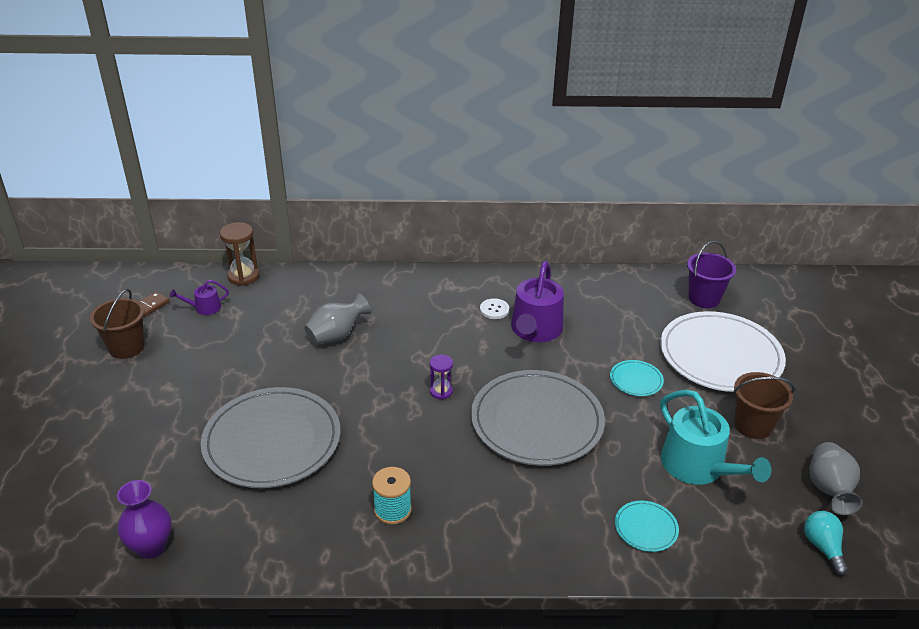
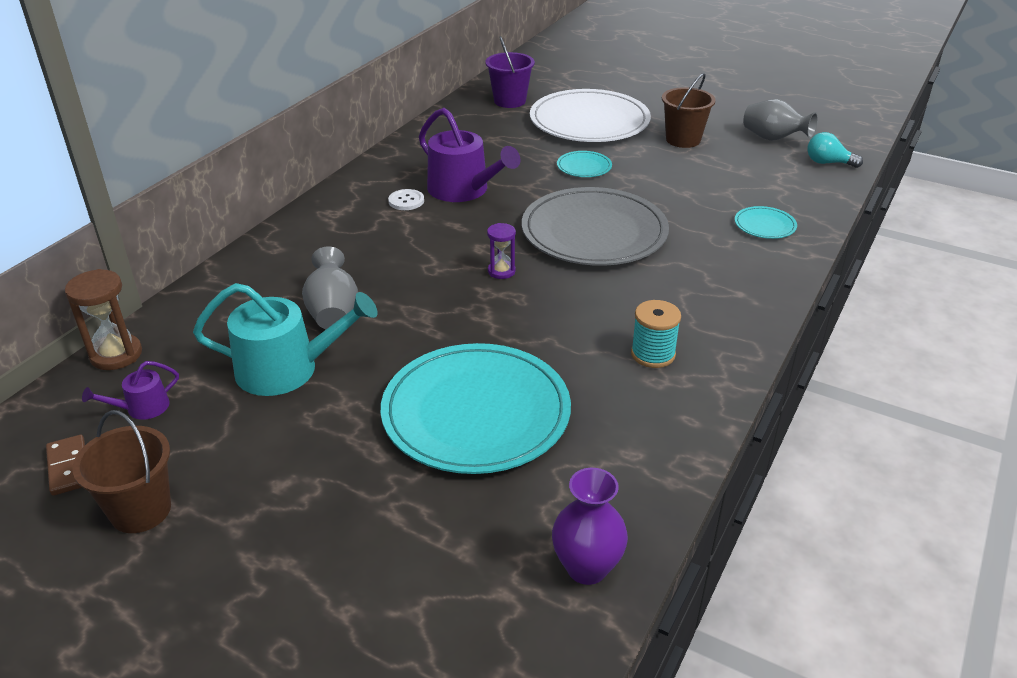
camera: 60 degrees left, 0 degrees up
(204, 308) = (142, 408): purple watering can -> purple watering can turned 45 degrees clockwise
(272, 441) = (476, 412): grey plate -> turquoise plate
(698, 467) = (712, 178): turquoise watering can -> turquoise watering can (287, 369)

